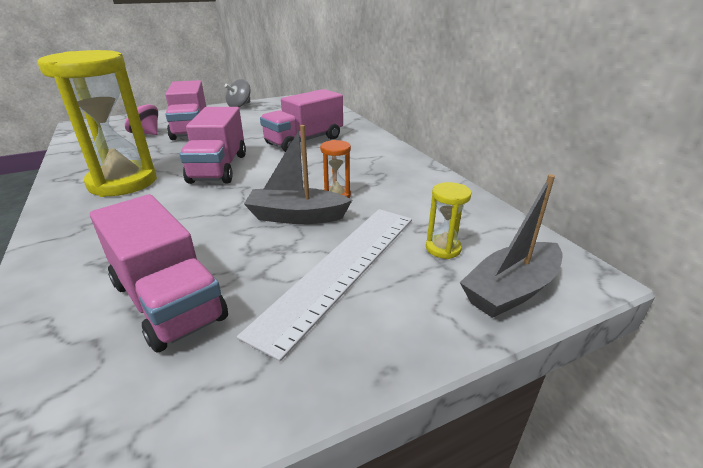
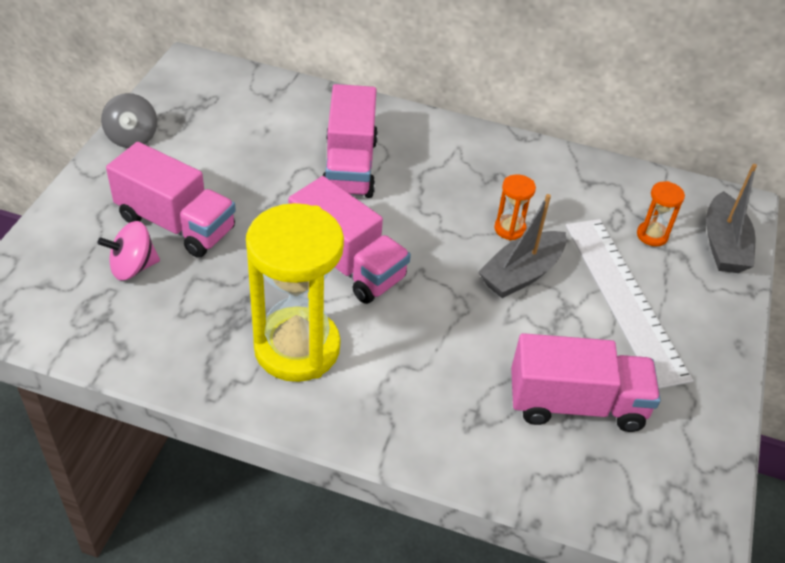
camera: 50 degrees left, 15 degrees up
(443, 248) = (652, 235): yellow hourglass -> orange hourglass

